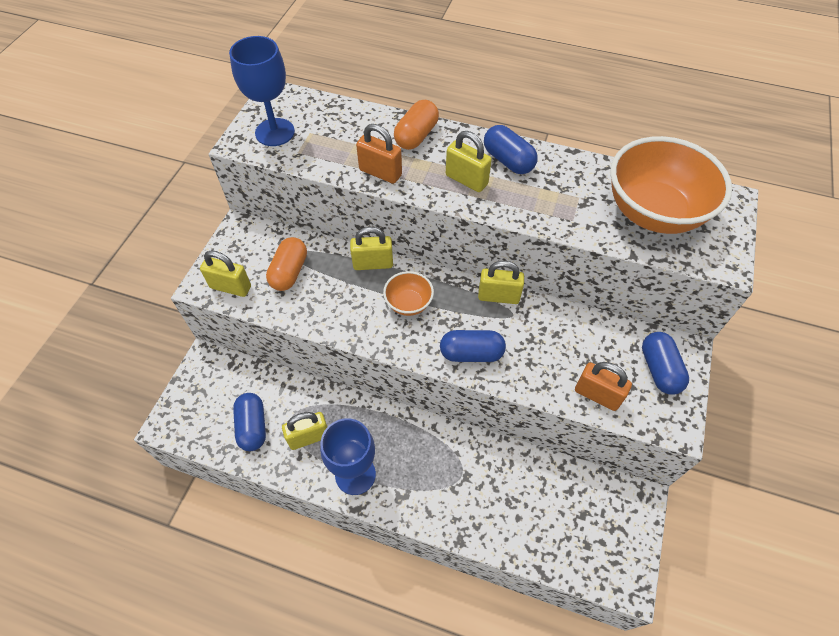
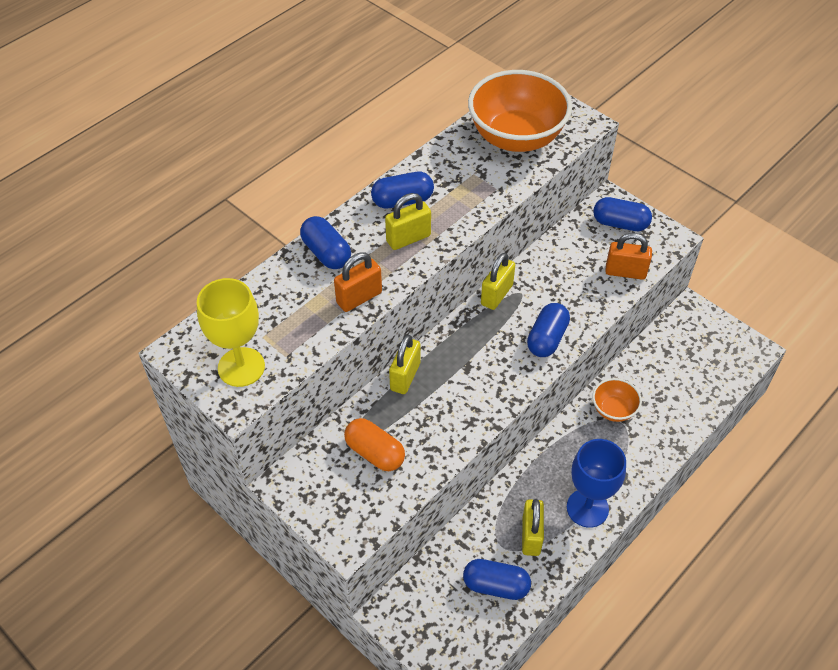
camera: 65 degrees left, 5 degrees down
(230, 287) = (365, 514): yellow padlock -> none
(275, 132) = (241, 367): blue goblet -> yellow goblet
(408, 303) = (469, 365): orange bowl -> orange bowl (613, 409)
(416, 136) = (326, 253): orange capsule -> blue capsule
(597, 395) = (625, 272): orange padlock -> orange padlock turned 45 degrees clockwise

